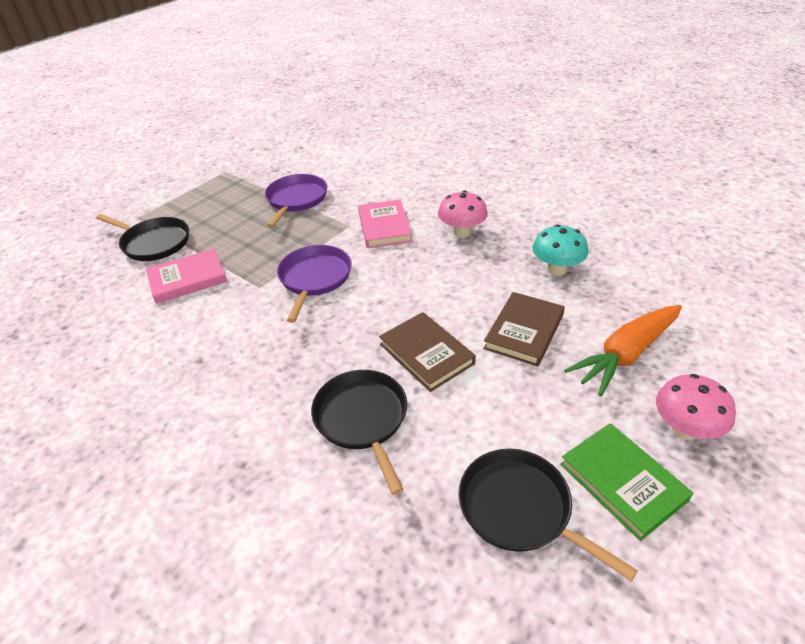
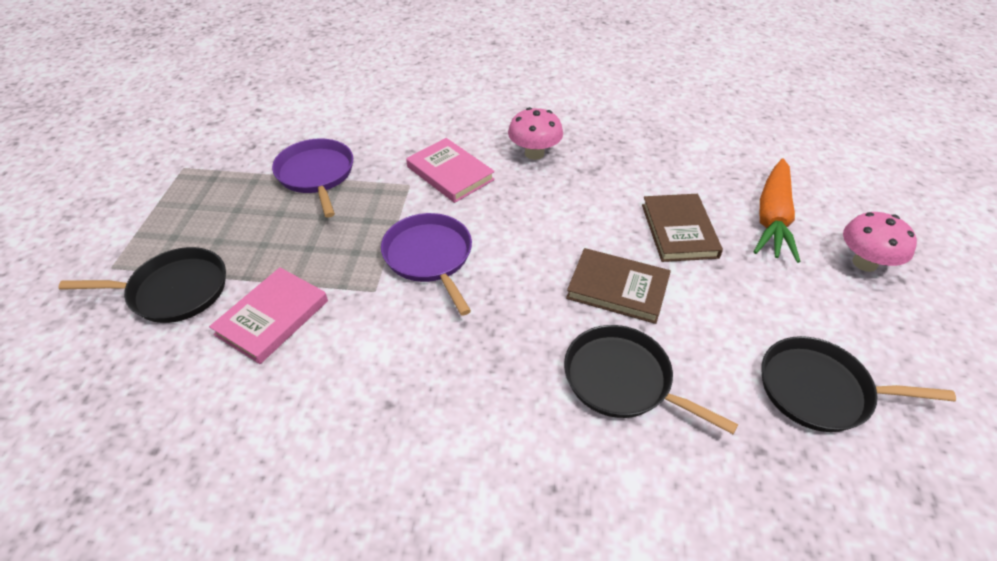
camera: 35 degrees left, 5 degrees up
(556, 269) = (651, 161): turquoise mushroom -> none
(622, 482) = (865, 327): green book -> none

